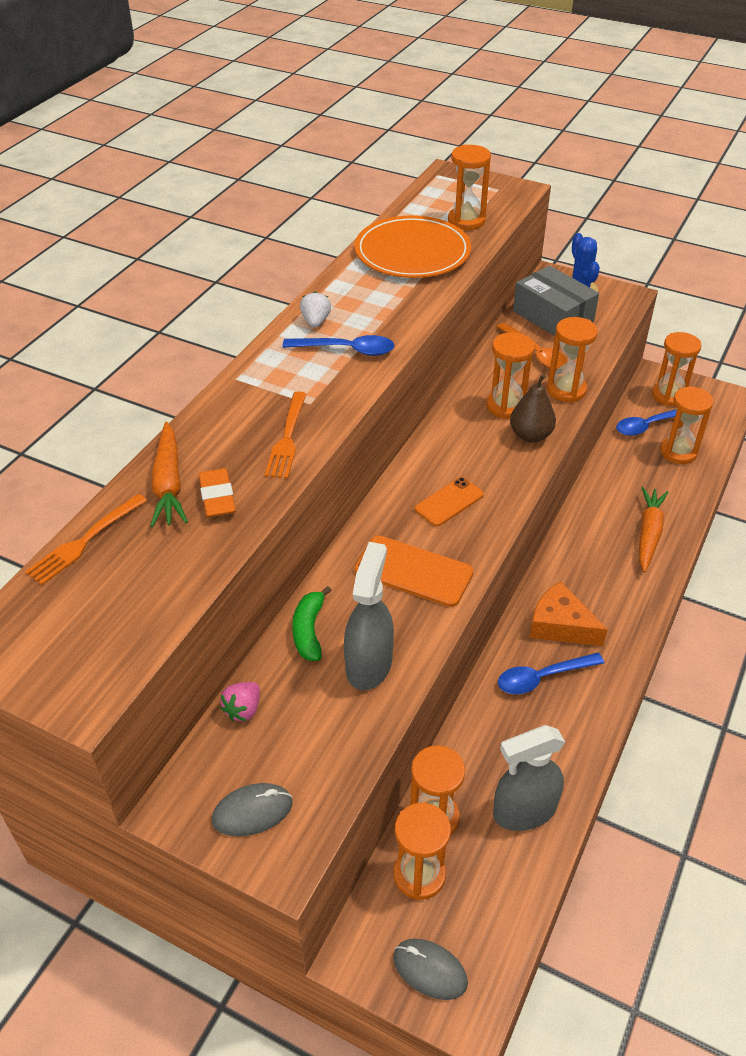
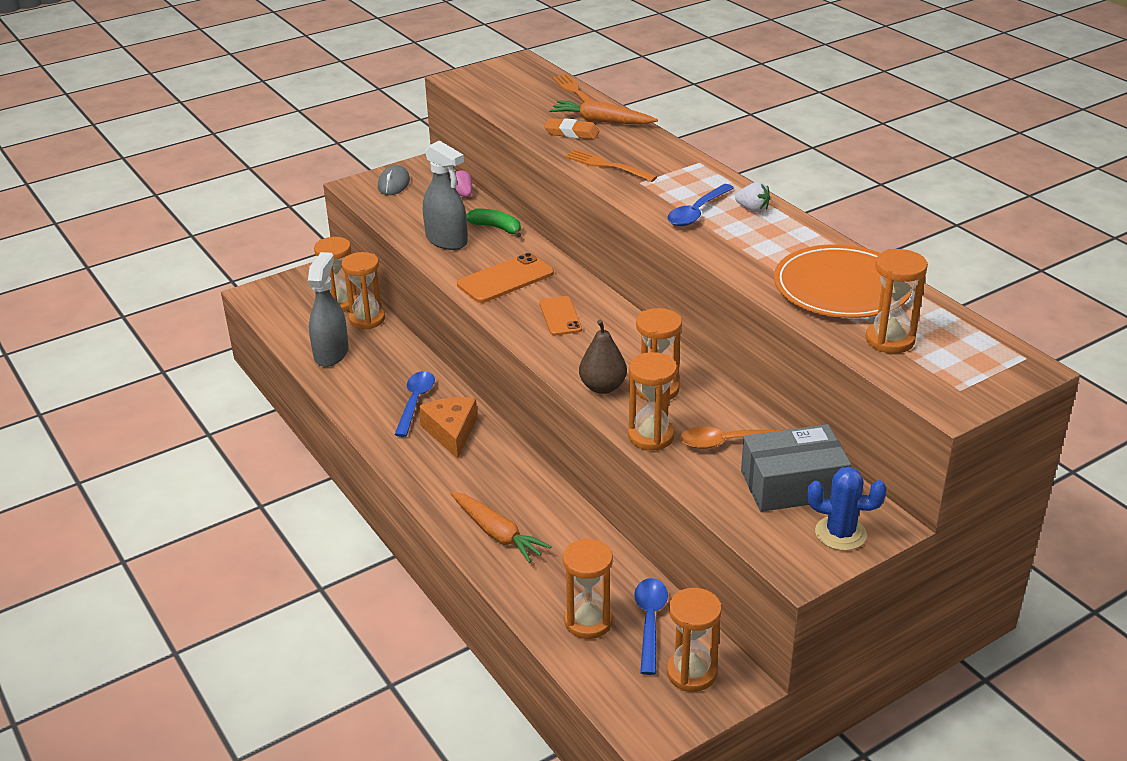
camera: 120 degrees right, 10 degrees down
(430, 970) = (287, 289): grey mouse -> none
(560, 625) = (451, 432): orange cheese -> orange cheese turned 75 degrees counterclockwise

